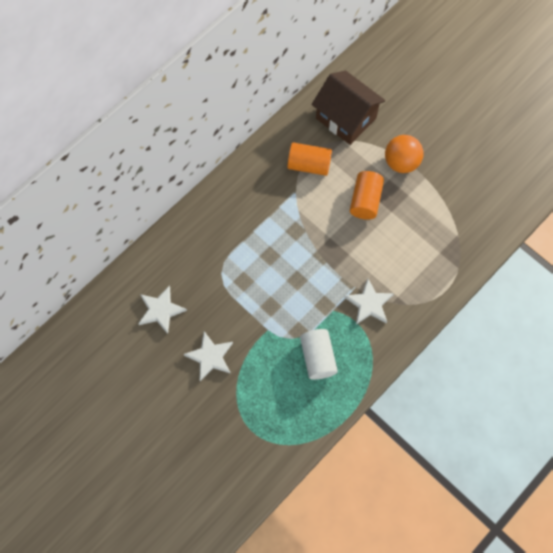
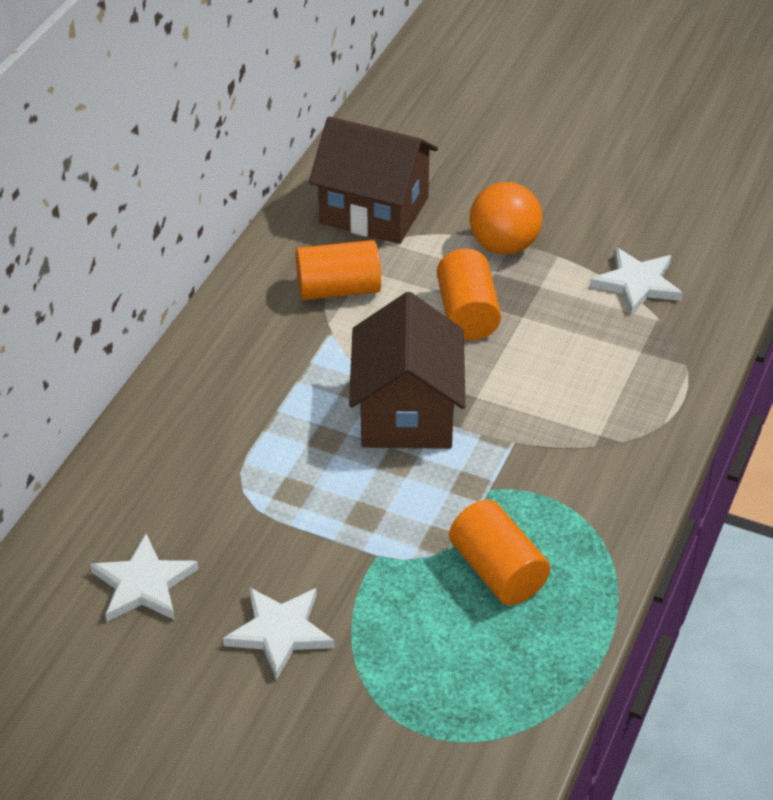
camera: 20 degrees left, 25 degrees down
(312, 253) = (407, 413): none -> brown house
(318, 357) = (497, 571): white cylinder -> orange cylinder
(369, 304) = (552, 460): white star -> white star (637, 284)

